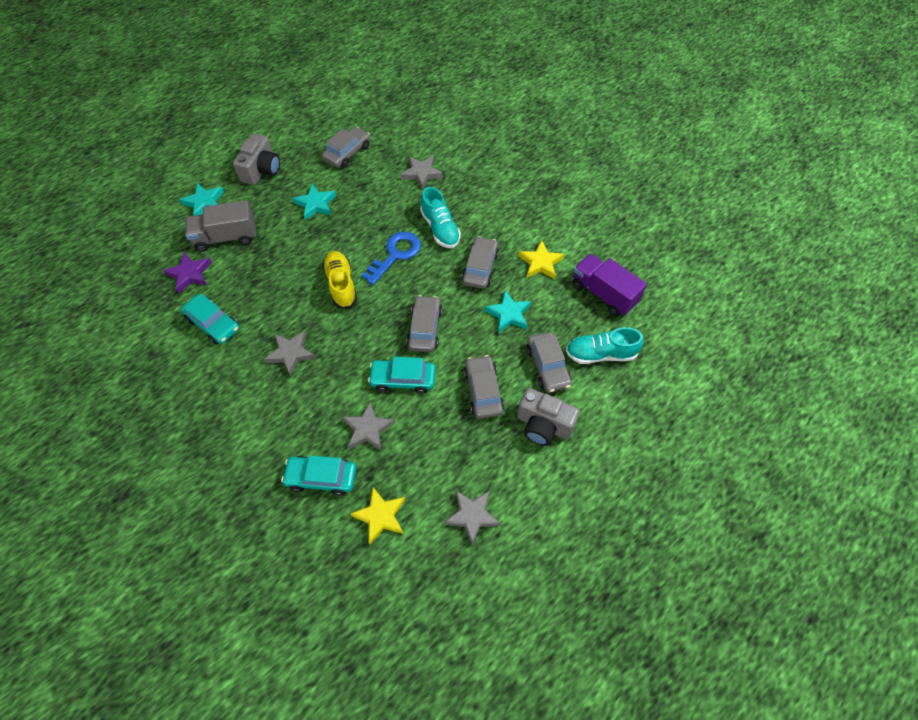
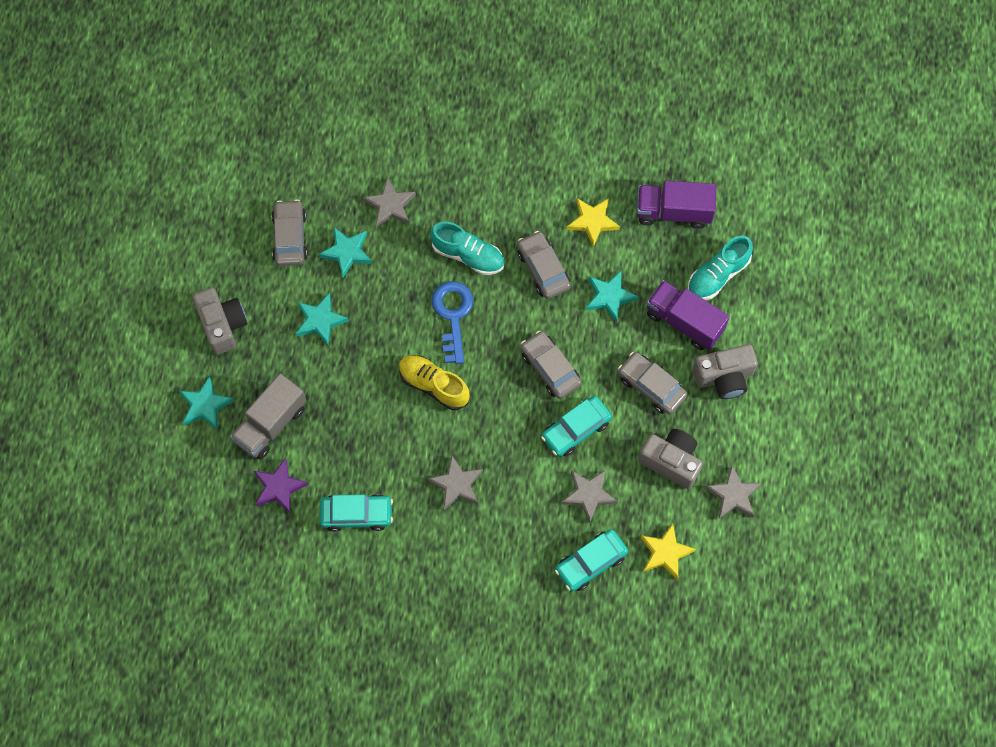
camera: 40 degrees left, 10 degrees up
(370, 180) = (347, 252): none -> turquoise star
(448, 453) = (671, 461): none -> grey camera
(547, 366) = (684, 321): grey car -> purple truck

